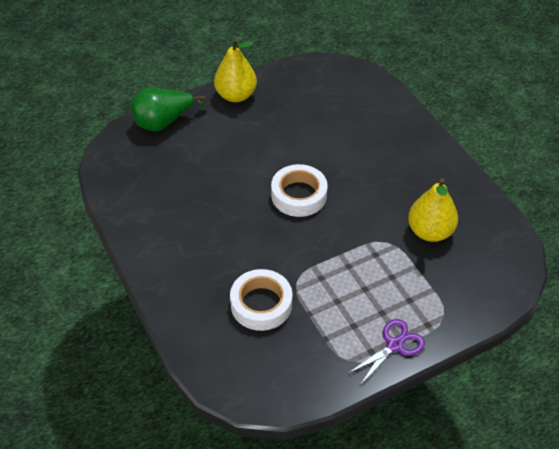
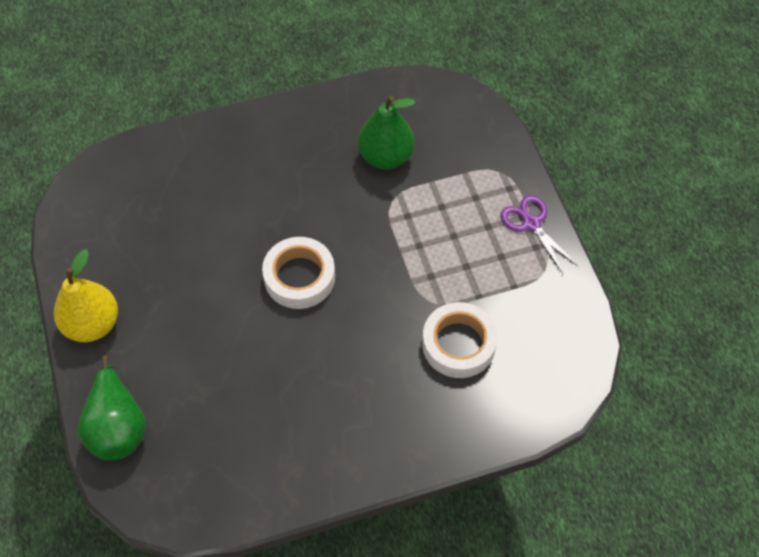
camera: 80 degrees left, 10 degrees up
(430, 231) = (386, 156): yellow pear -> green pear

